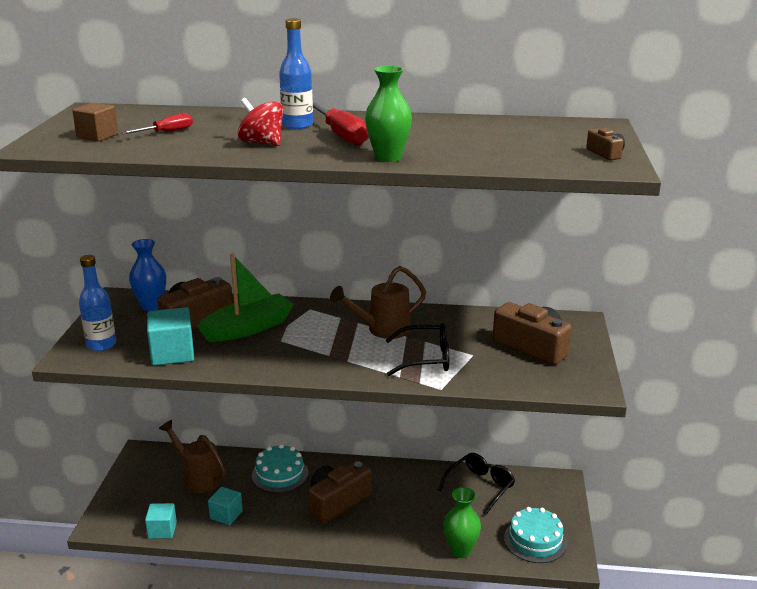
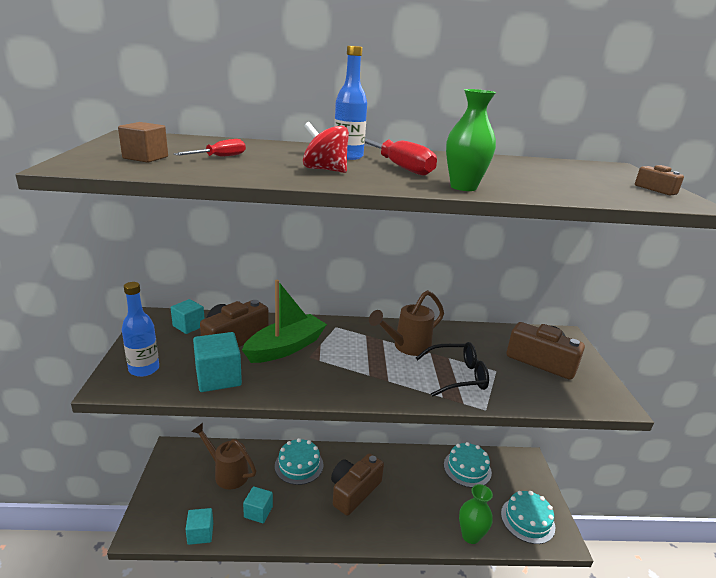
camera: 10 degrees left, 0 degrees up
(151, 306) = (188, 326): blue vase -> turquoise cube
(480, 487) = (467, 468): black glasses -> turquoise cake

